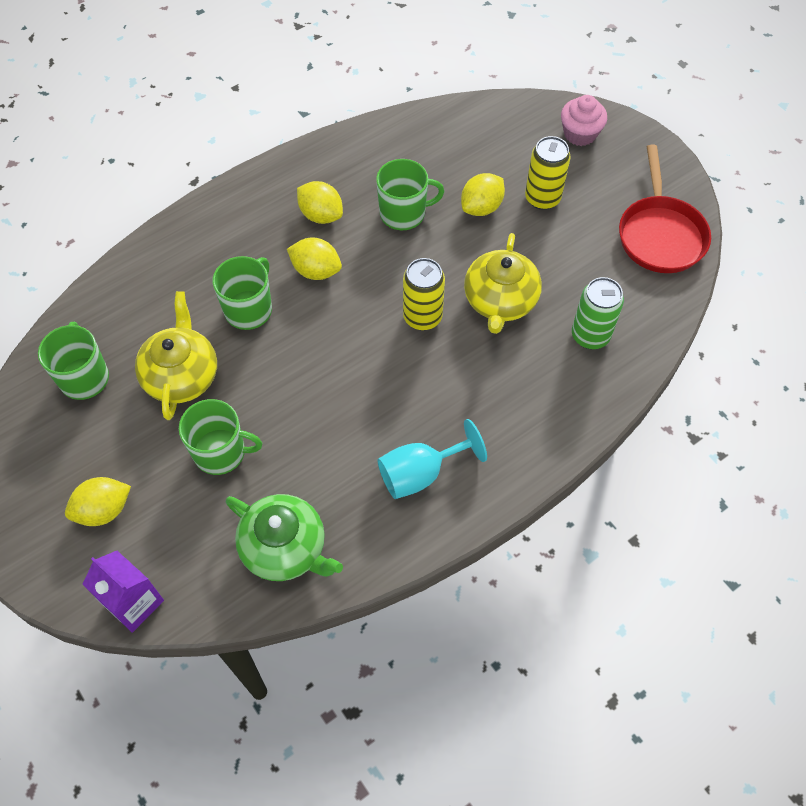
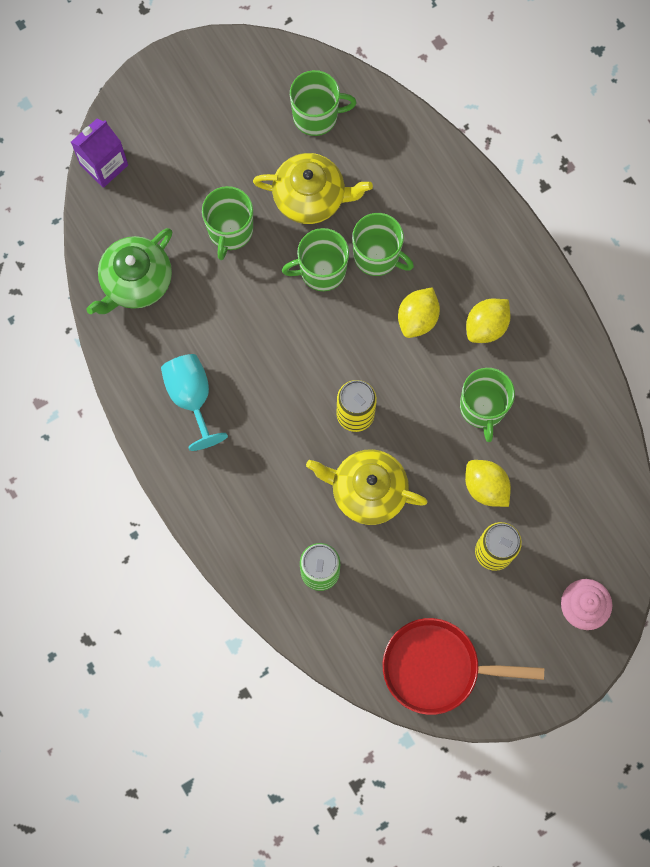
camera: 95 degrees right, 15 degrees up
(104, 510) = (186, 138): yellow lemon -> none
(267, 359) = (321, 270): none -> green mug

